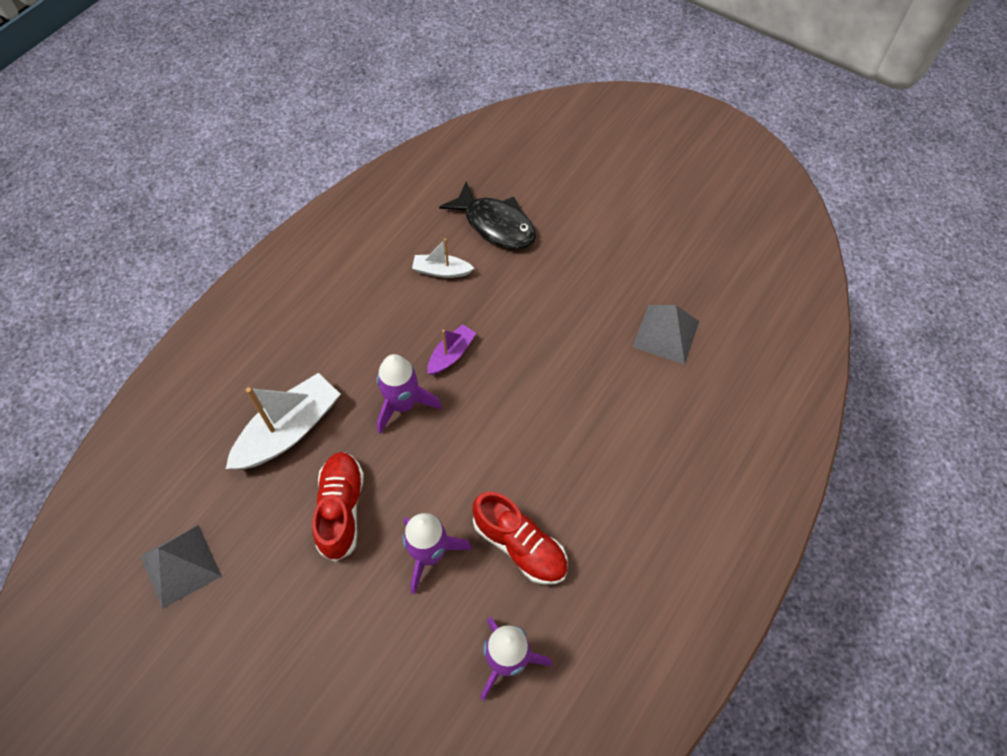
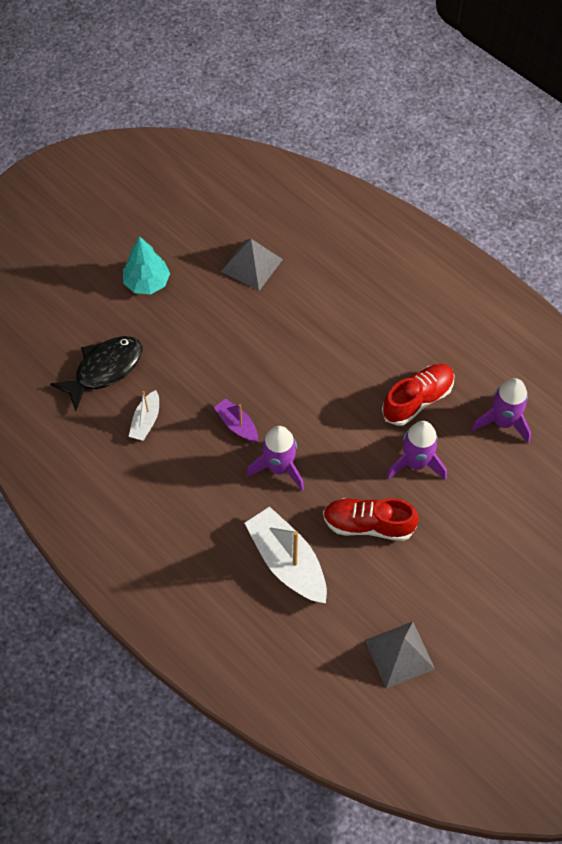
camera: 80 degrees left, 0 degrees up
(612, 240) = (147, 283): none -> turquoise tree

